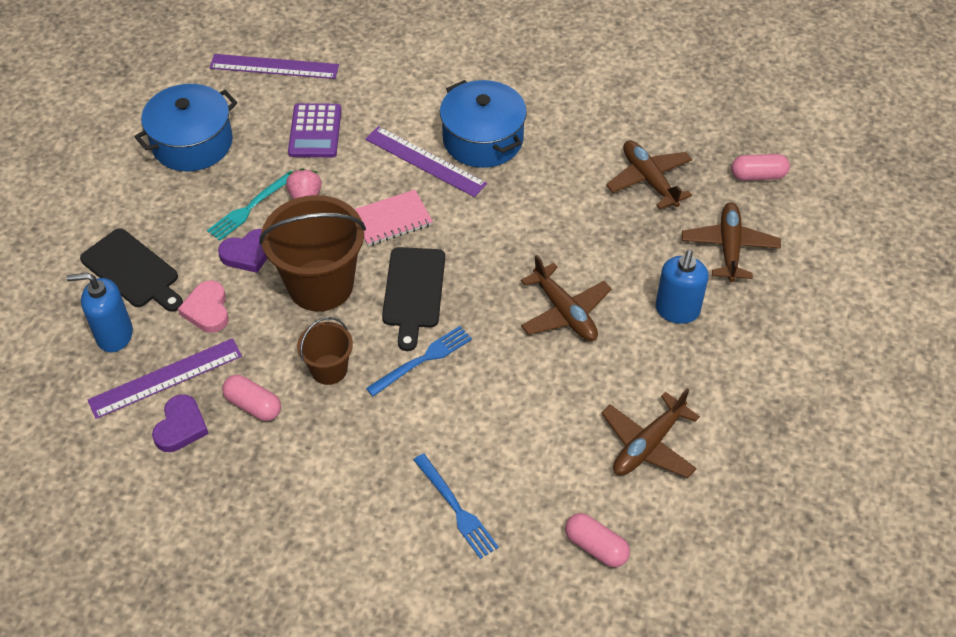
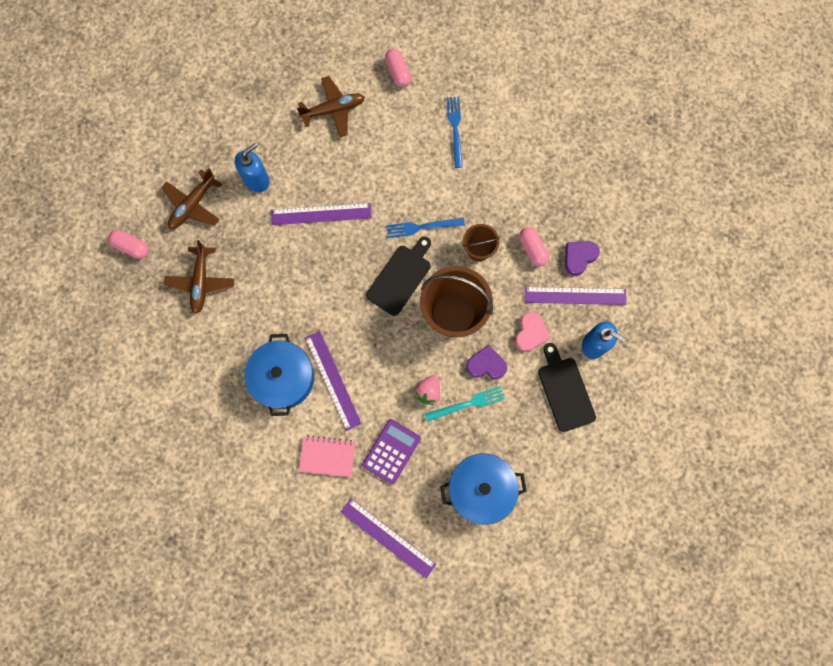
camera: 150 degrees left, 25 degrees up
(392, 220) = (382, 341): pink notebook -> pink notebook (327, 456)
(564, 312) = (321, 214): brown plane -> purple ruler

